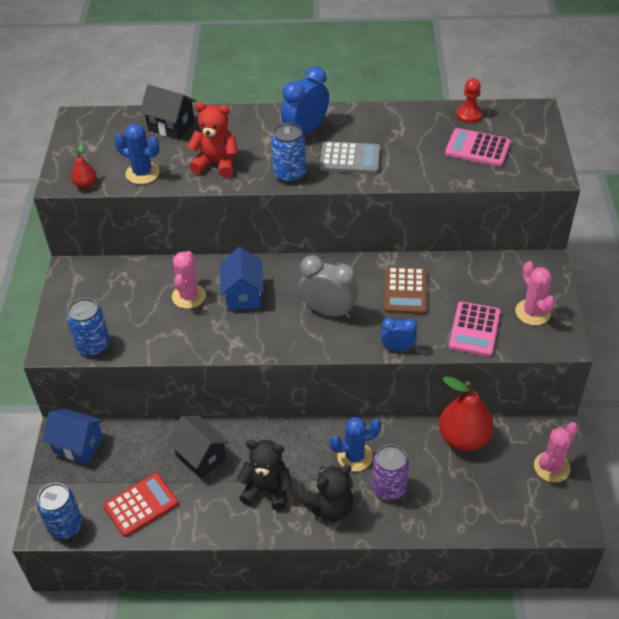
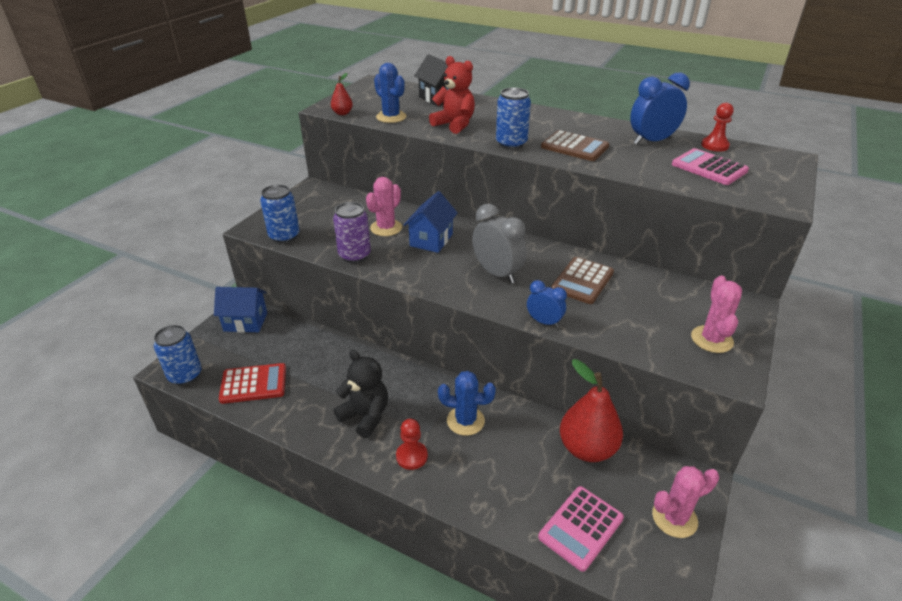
camera: 25 degrees right, 10 degrees down
(78, 445) = (245, 322): blue house -> blue house turned 45 degrees counterclockwise
(201, 457) = (330, 367): black house -> none
(306, 131) = (548, 123): blue clock -> blue clock (652, 141)
(330, 508) = (412, 456): black teddy bear -> red pawn
(350, 159) = (574, 147): grey calculator -> brown calculator
(389, 488) = (480, 463): purple can -> purple can (354, 255)
(474, 329) = (636, 333): pink calculator -> pink calculator (581, 528)

